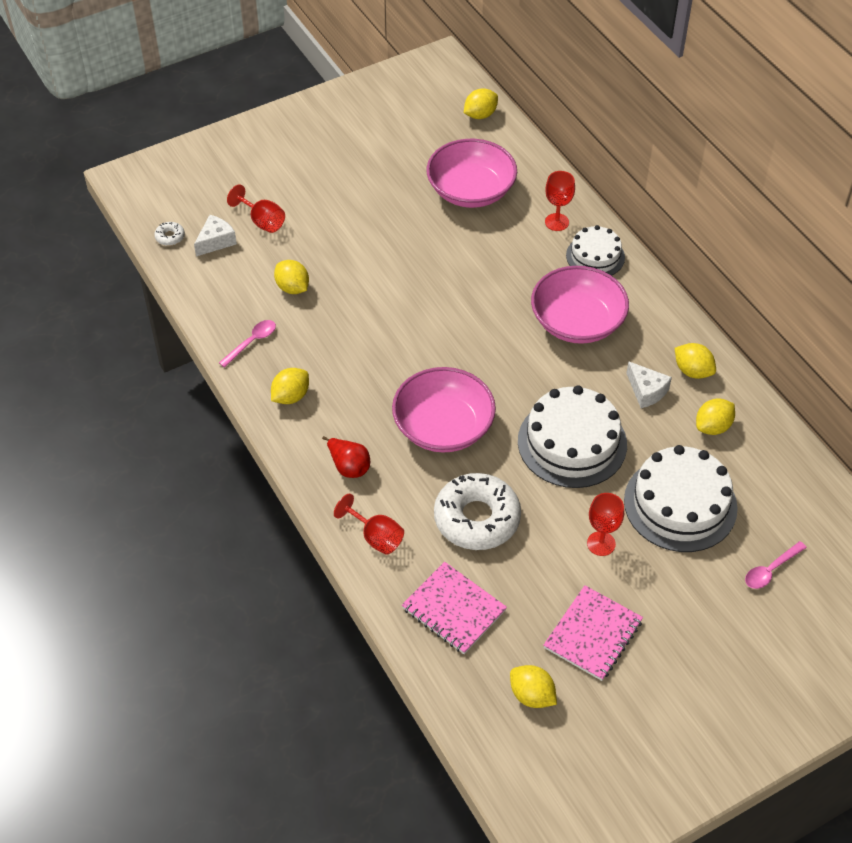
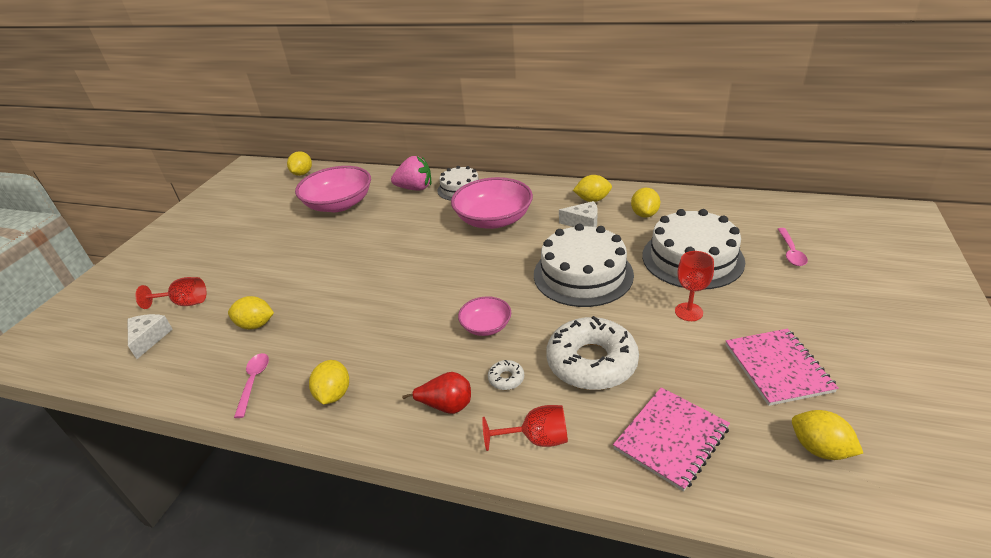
camera: 40 degrees left, 15 degrees down
(170, 237) = (95, 362): white donut -> white donut (506, 378)
(443, 427) = (486, 326): pink bowl -> pink bowl, size x0.52
(454, 609) = (671, 439): pink notebook -> pink notebook turned 45 degrees counterclockwise
(532, 695) = (819, 448): yellow lemon -> yellow lemon turned 45 degrees clockwise
(556, 222) = (415, 188): red goblet -> pink strawberry

